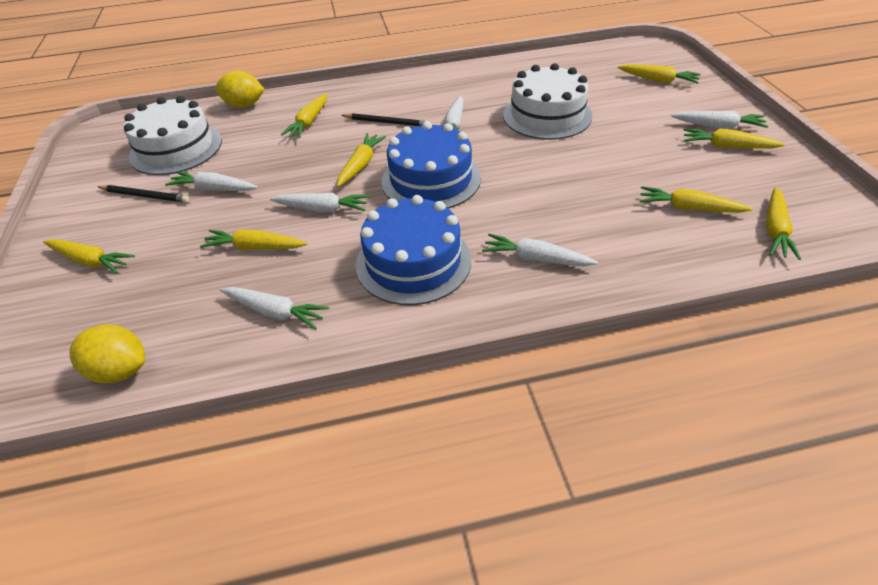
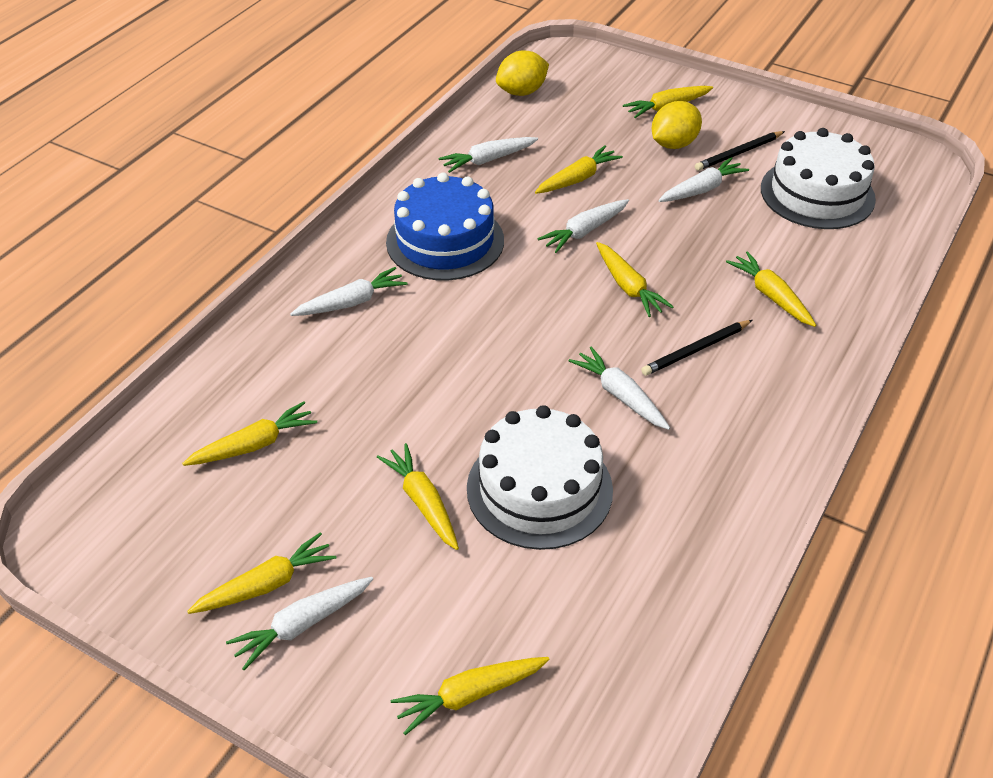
camera: 130 degrees right, 0 degrees up
(244, 105) = (876, 269): yellow lemon -> yellow lemon (673, 144)
(431, 179) = (540, 315): blue cake -> none
(775, 230) = (149, 471): yellow carrot -> yellow carrot (422, 502)

